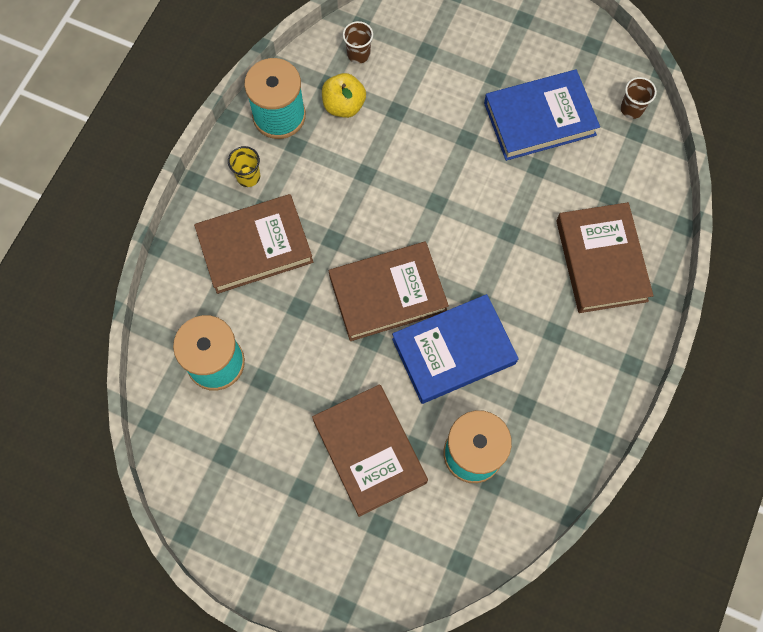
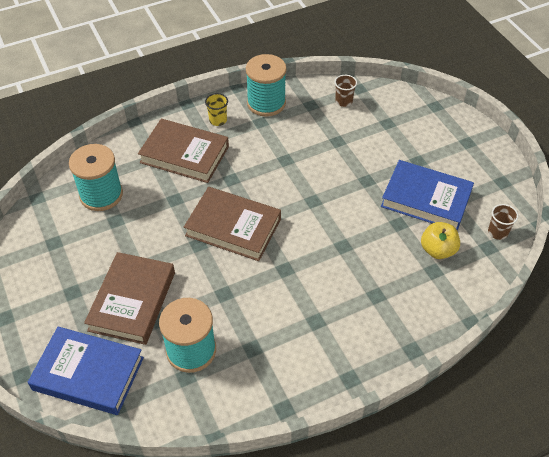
camera: 40 degrees right, 20 degrees down
(344, 105) = (308, 120): yellow apple -> yellow apple (437, 250)
(454, 351) = (240, 285): blue book -> blue book (88, 374)
(601, 260) = (390, 302): brown book -> none

